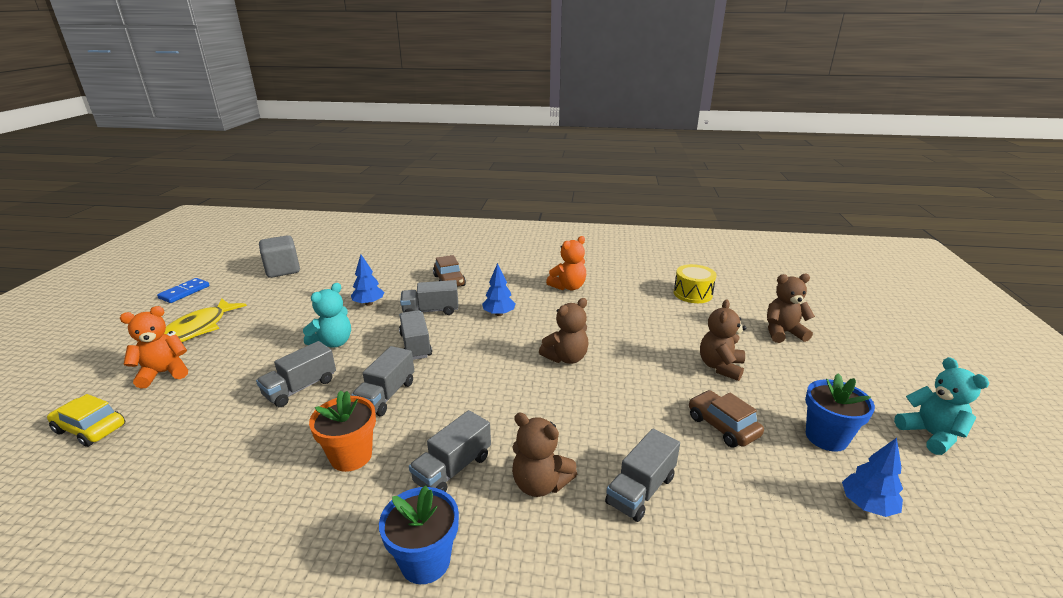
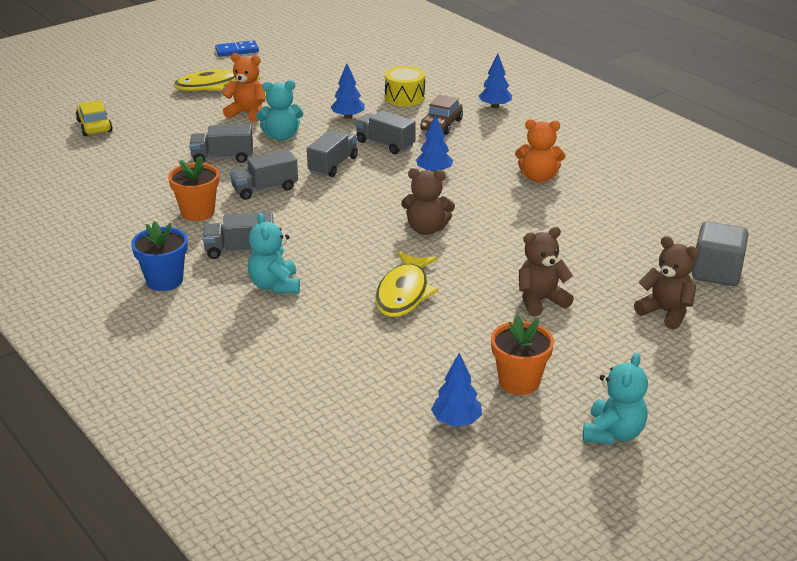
camera: 45 degrees right, 5 degrees up
(164, 373) = (162, 109): orange teddy bear -> orange teddy bear (247, 113)
(282, 270) = (325, 58): grey cube -> grey cube (716, 273)
(464, 255) = (495, 106): none -> blue tree
(540, 484) = (275, 286): brown teddy bear -> turquoise teddy bear
(641, 419) = (404, 293): none -> yellow fish
(641, 490) = (327, 324): grey truck -> none
(692, 294) = (652, 240): yellow drum -> yellow drum (404, 97)
(722, 426) = (454, 330): brown car -> none
(826, 437) = (519, 382): blue flower pot -> orange flower pot

